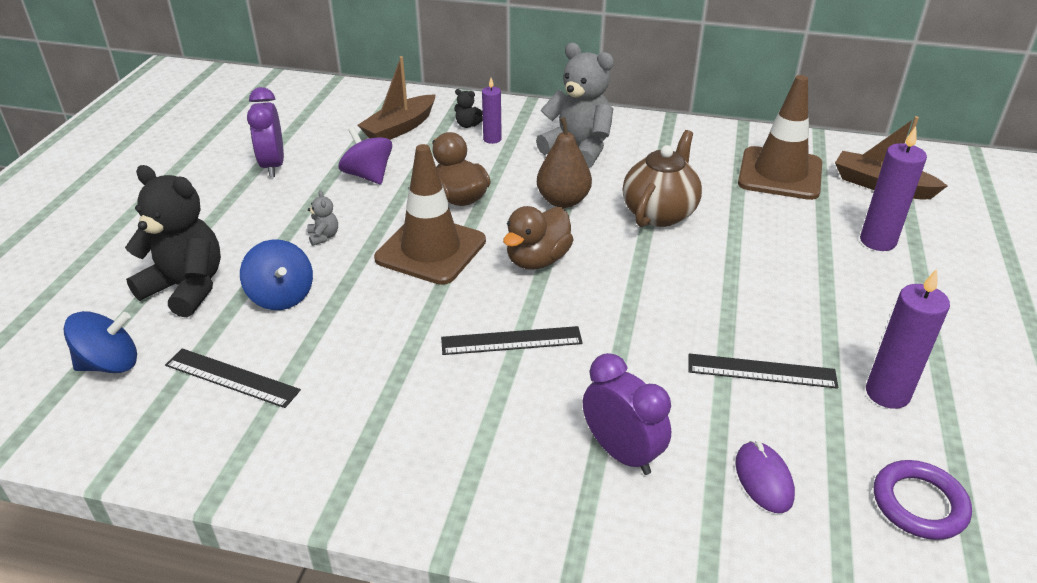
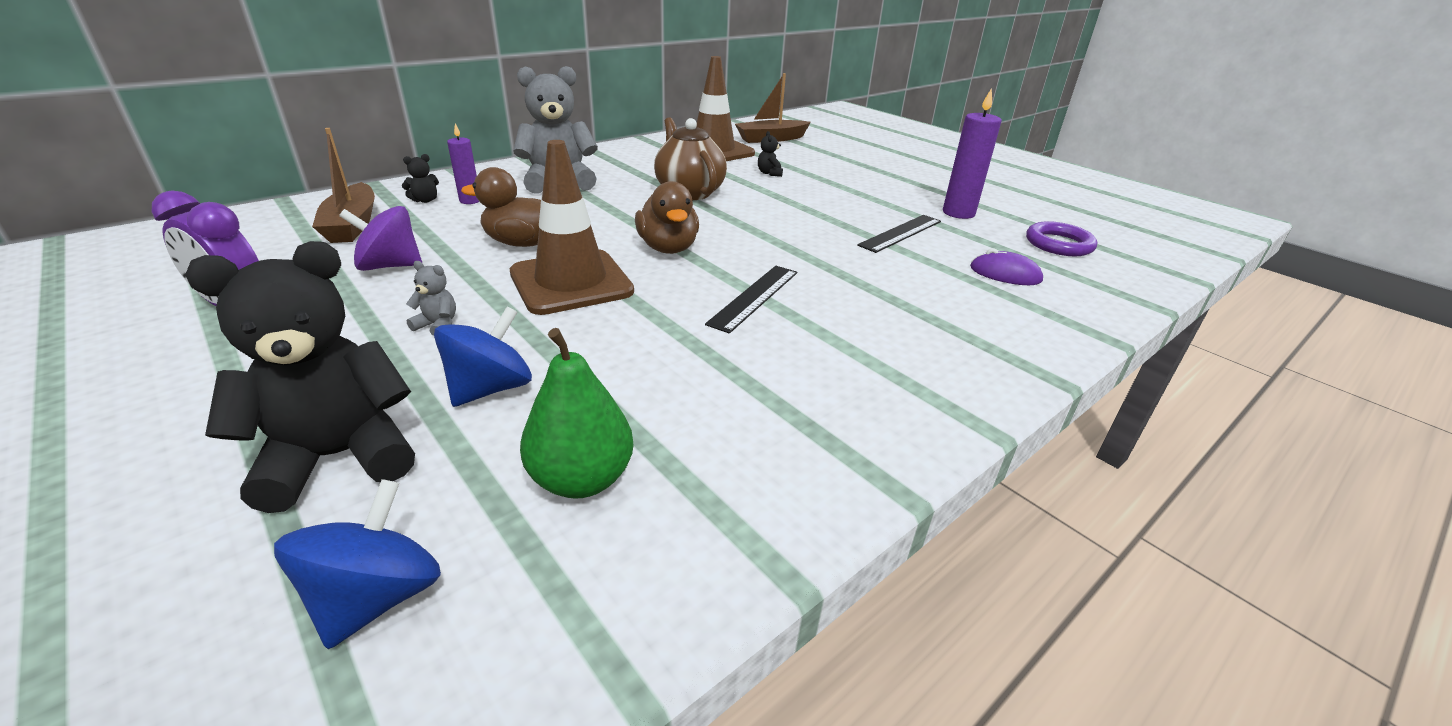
camera: 55 degrees left, 5 degrees down
(232, 377) = (581, 479): black ruler -> green pear
(281, 296) = (490, 388): blue spinning top -> blue spinning top turned 60 degrees counterclockwise
(563, 201) = (612, 211): brown pear -> none
(621, 453) = (937, 308): purple clock -> none
(781, 230) = (769, 173): none -> black teddy bear
(877, 241) = (820, 160): purple candle -> none

